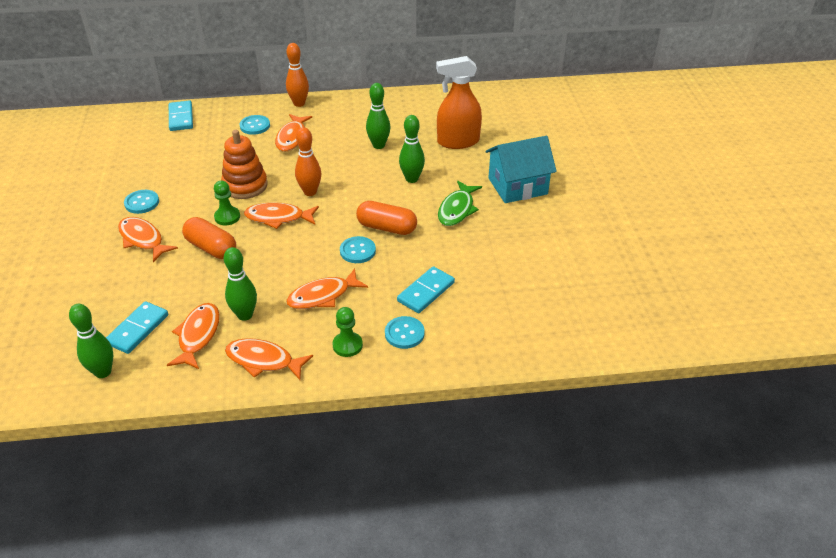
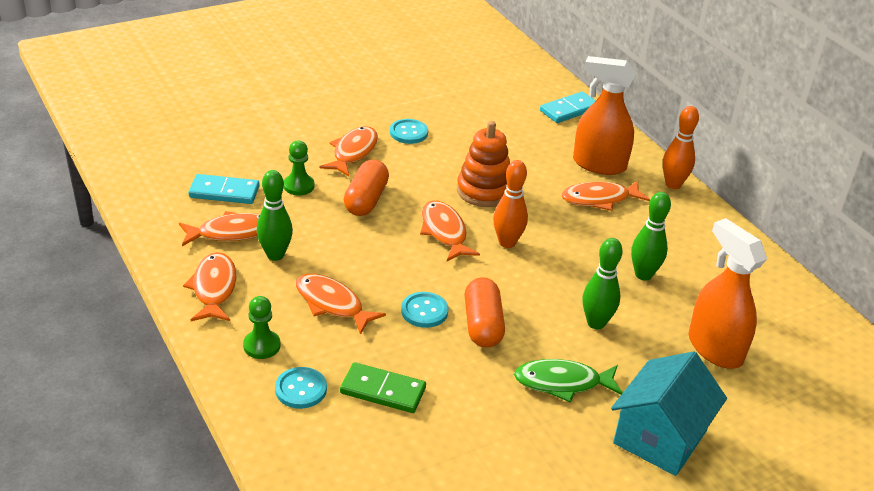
camera: 65 degrees right, 5 degrees down
(103, 372) = (161, 191): green bowling pin -> none
(227, 217) = (422, 195): green pawn -> green pawn (299, 186)
(255, 126) = (598, 164): turquoise button -> orange spray bottle
(426, 292) = (383, 391): turquoise domino -> green domino
(517, 186) = (660, 437): turquoise house -> turquoise house turned 75 degrees clockwise

